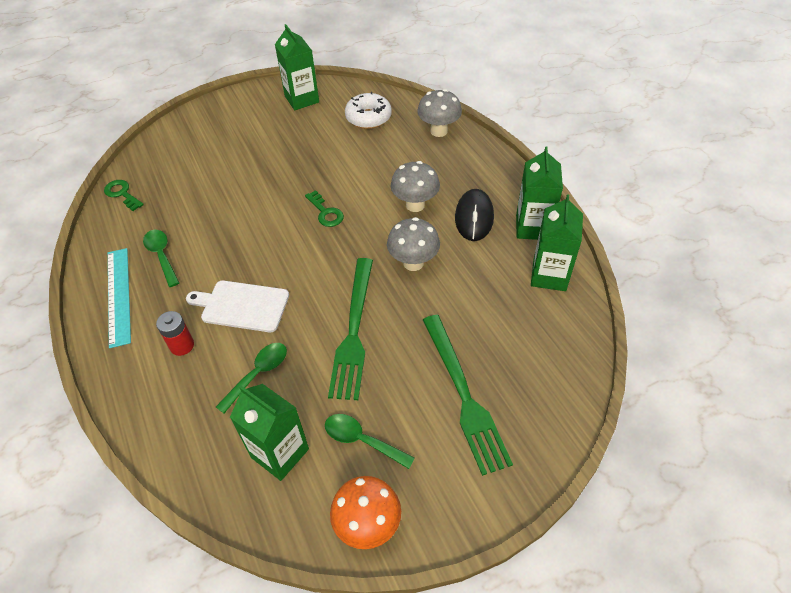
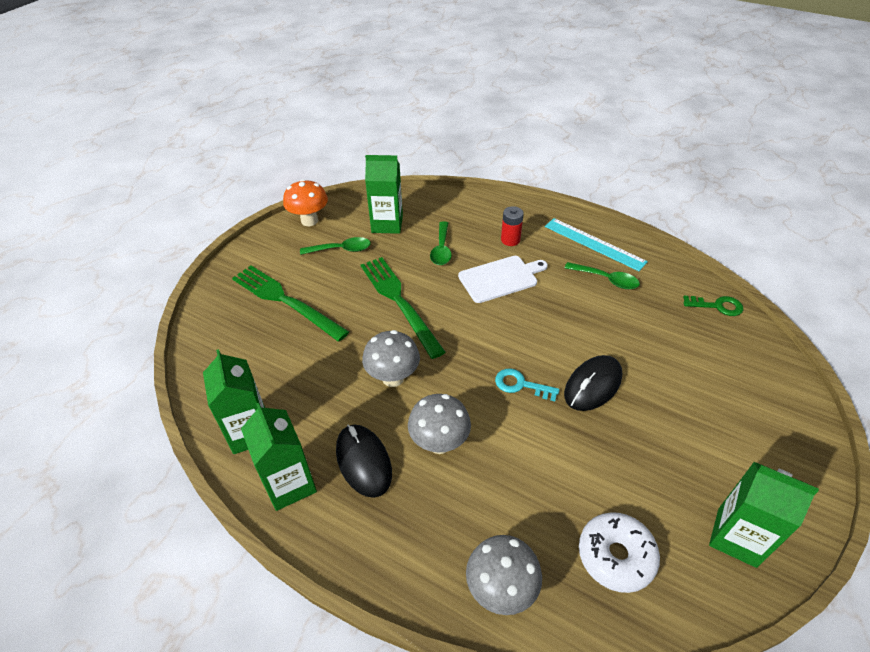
camera: 145 degrees right, 5 degrees down
(279, 189) = (592, 385): none -> black mouse
(325, 212) = (521, 385): green key -> turquoise key

